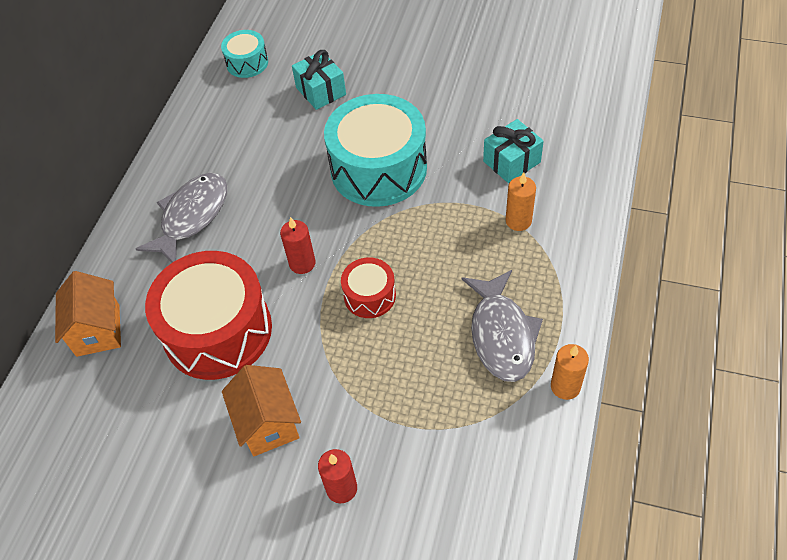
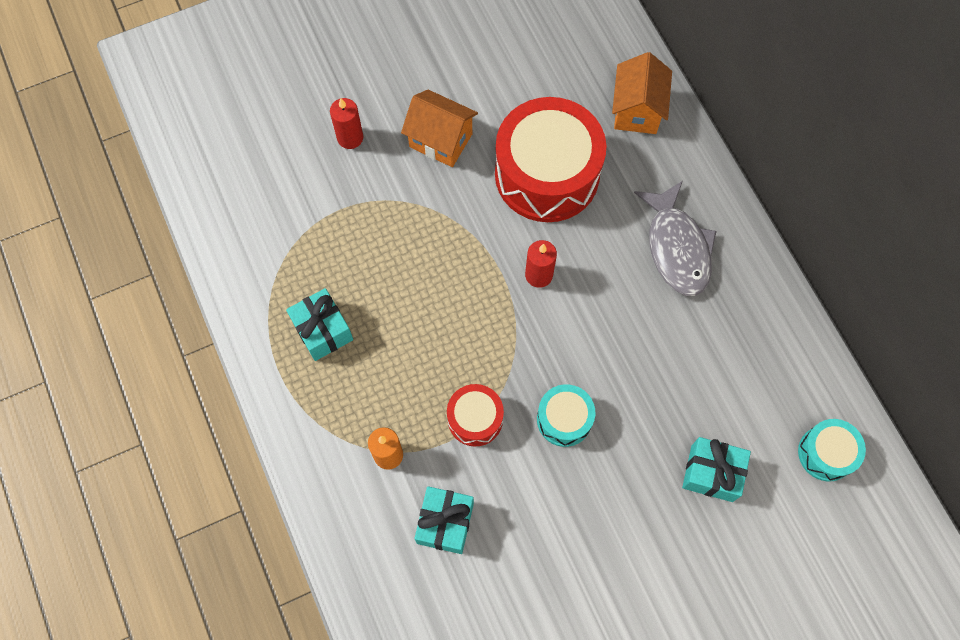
camera: 135 degrees right, 15 degrees up
(98, 330) = (637, 110): orange house -> orange house turned 60 degrees clockwise
(369, 296) = (456, 287): red drum -> red drum (475, 419)
(378, 168) = (564, 419): turquoise drum -> turquoise drum, size x0.49
(501, 334) = (322, 330): grey fish -> turquoise gift
(565, 386) = (243, 322): orange candle -> none

